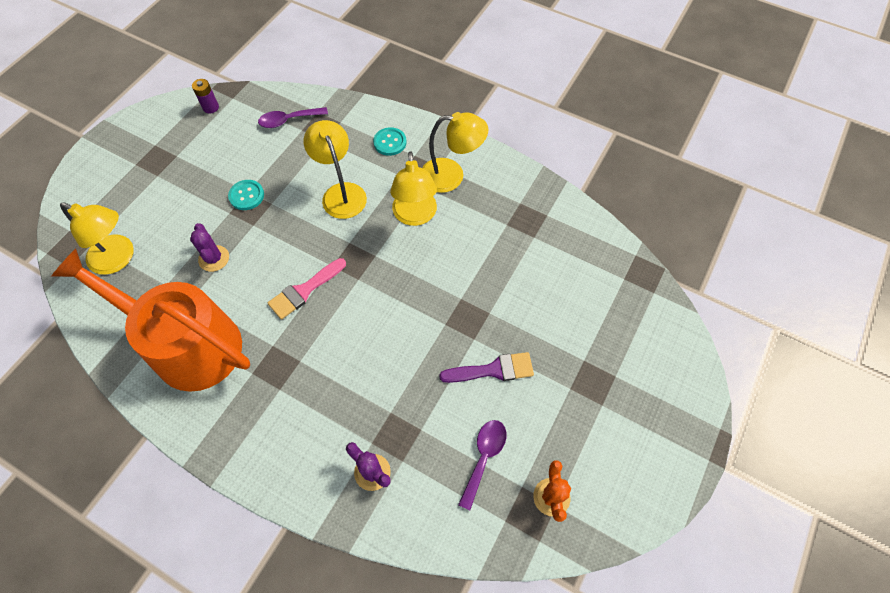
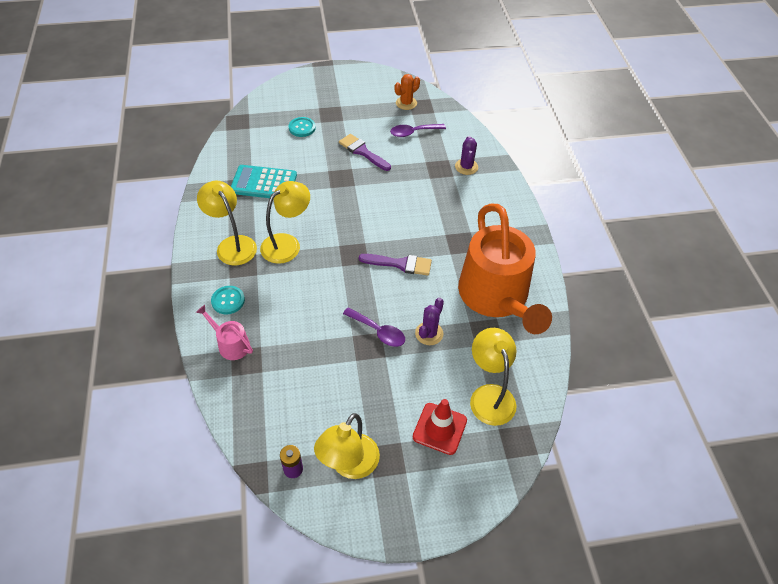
camera: 130 degrees left, 10 degrees down
(137, 205) = (439, 428): none -> red traffic cone
(246, 196) = (360, 357): turquoise button -> turquoise button (302, 128)
(288, 120) = (259, 390): purple spoon -> purple spoon (378, 331)
(304, 290) = (400, 264): pink brush -> purple brush
(341, 193) = (304, 298): yellow lamp -> yellow lamp (349, 465)
(345, 124) = (231, 344): none -> pink watering can
(516, 242) = (264, 183): none -> turquoise calculator

